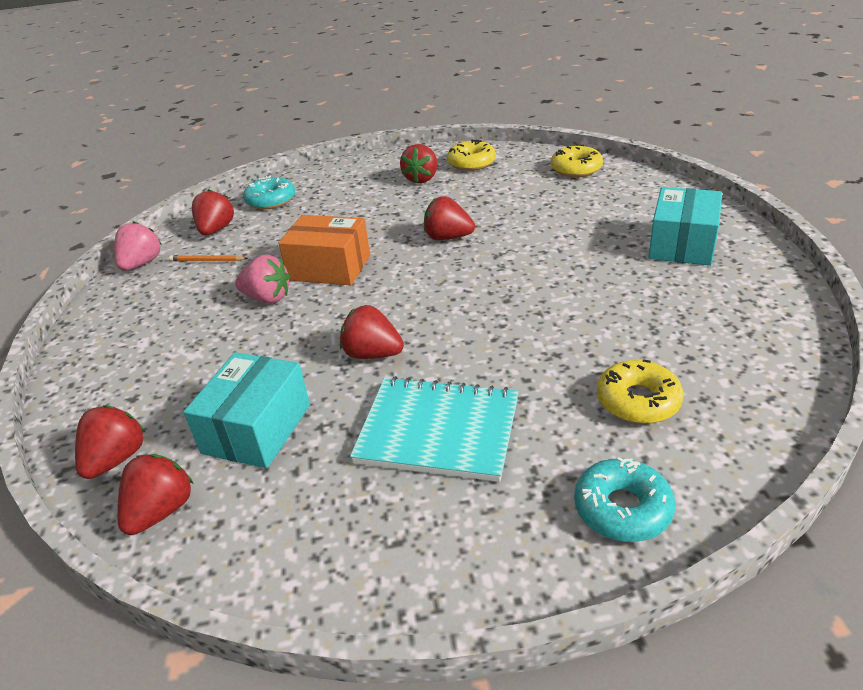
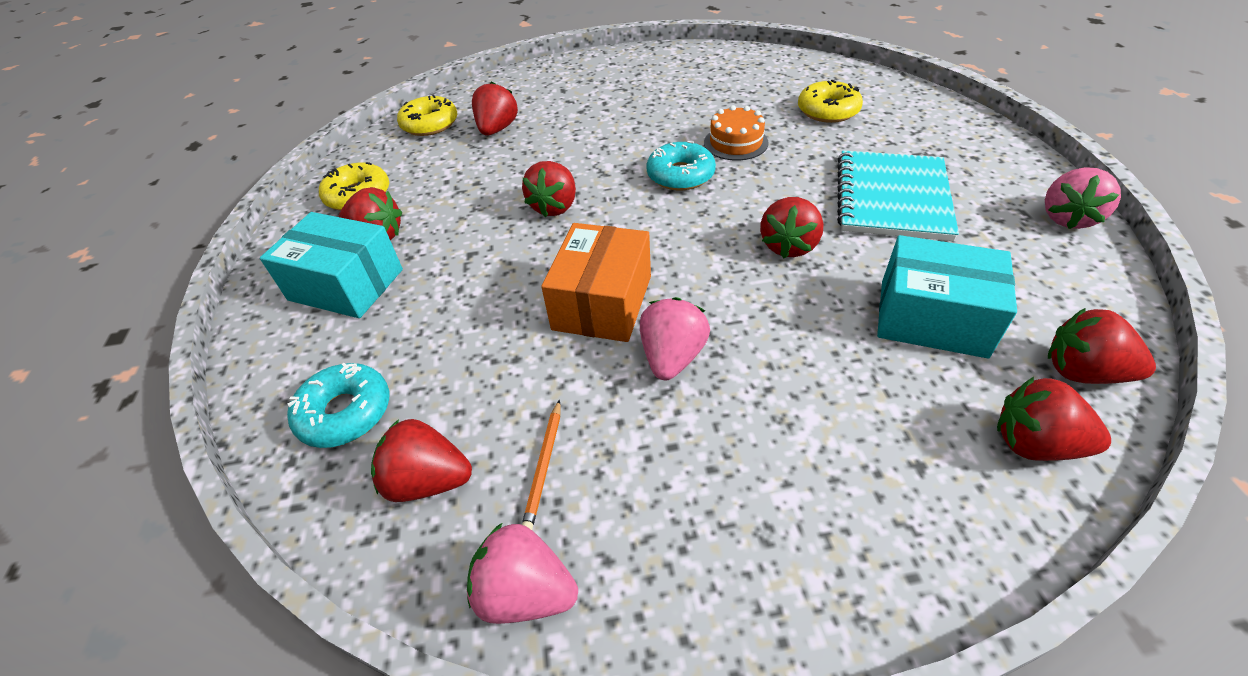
camera: 90 degrees left, 10 degrees up
(376, 582) = (1067, 218): none -> pink strawberry
(553, 327) = (735, 143): none -> orange cake
(570, 198) = (497, 129): none -> red strawberry
(622, 508) = (939, 121): turquoise donut -> turquoise donut (680, 175)
(682, 244) = (611, 81): turquoise box -> turquoise box (346, 285)

